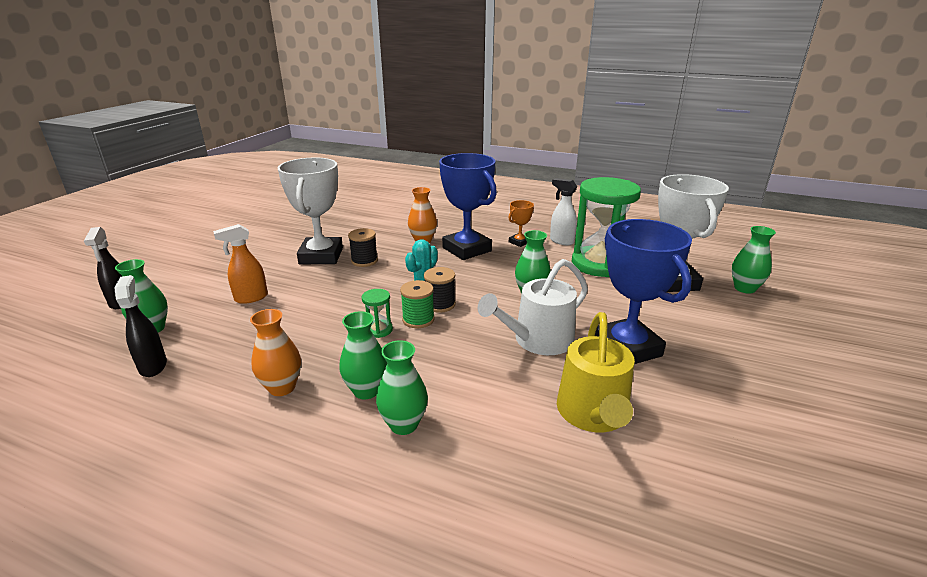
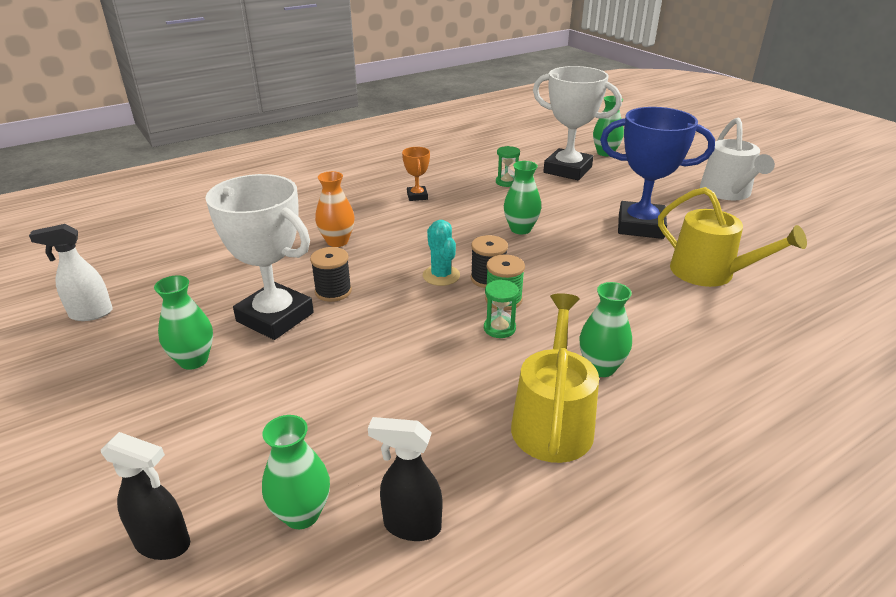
camera: 55 degrees left, 5 degrees up
(250, 298) = (320, 401): orange spray bottle -> none
(282, 387) = (552, 421): orange vase -> yellow watering can
(404, 424) = (666, 362): green vase -> green vase (193, 360)
(467, 249) = (393, 226): blue trophy -> none
(538, 340) = (597, 255): white watering can -> white watering can (727, 192)
(561, 241) = (443, 178): white spray bottle -> white spray bottle (90, 314)
(599, 264) = (506, 182): green hourglass -> green hourglass, size x0.40

